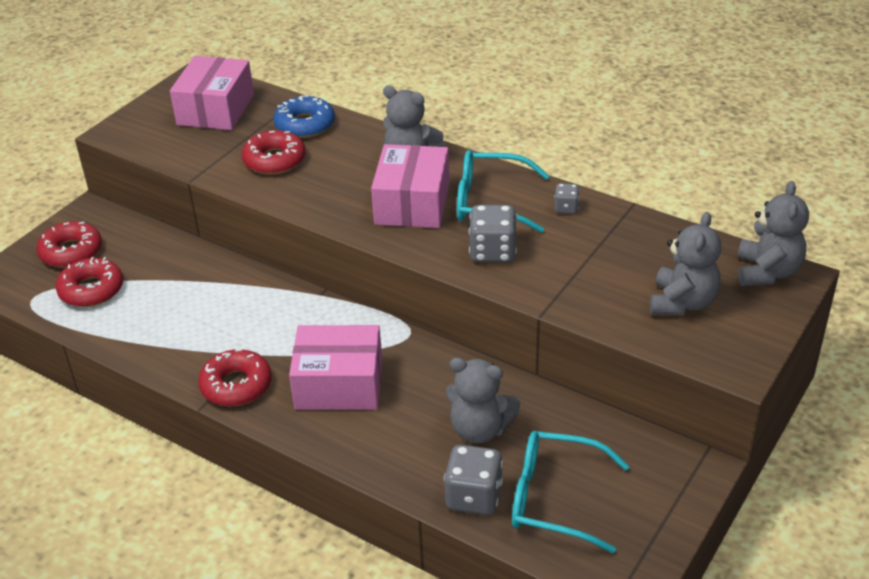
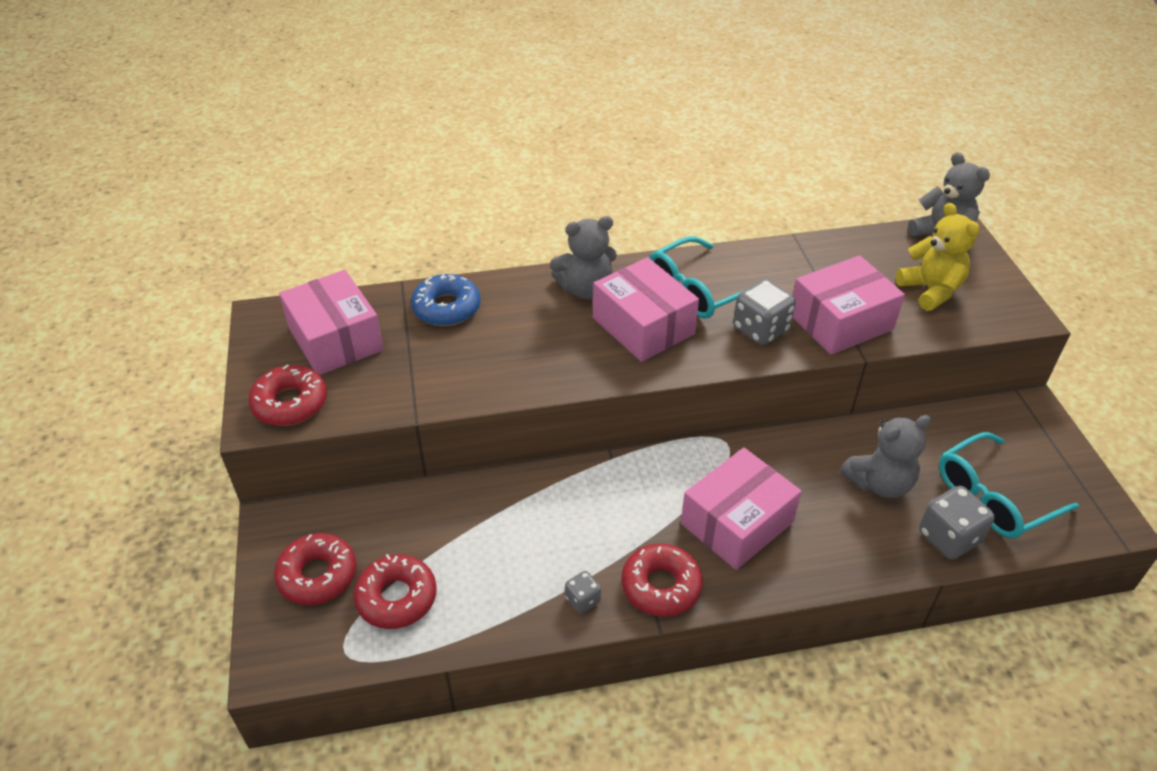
camera: 45 degrees left, 5 degrees up
(274, 160) = (468, 356): red donut -> red donut (290, 403)
(564, 281) = (840, 321): none -> pink box
(566, 208) = (757, 263): grey dice -> grey dice (582, 600)
(682, 303) = (930, 290): grey teddy bear -> yellow teddy bear

